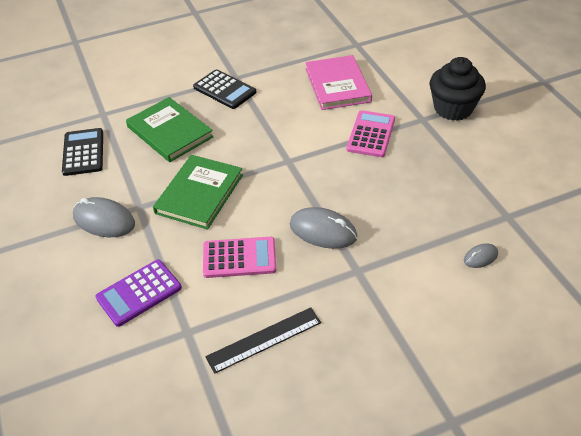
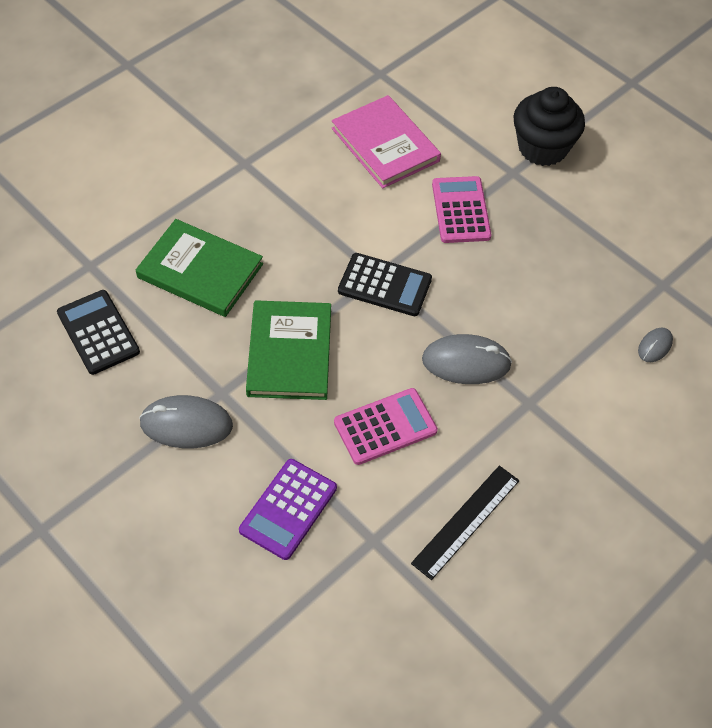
camera: 25 degrees left, 10 degrees up
(224, 90) = (239, 186): black calculator -> black calculator (384, 285)

